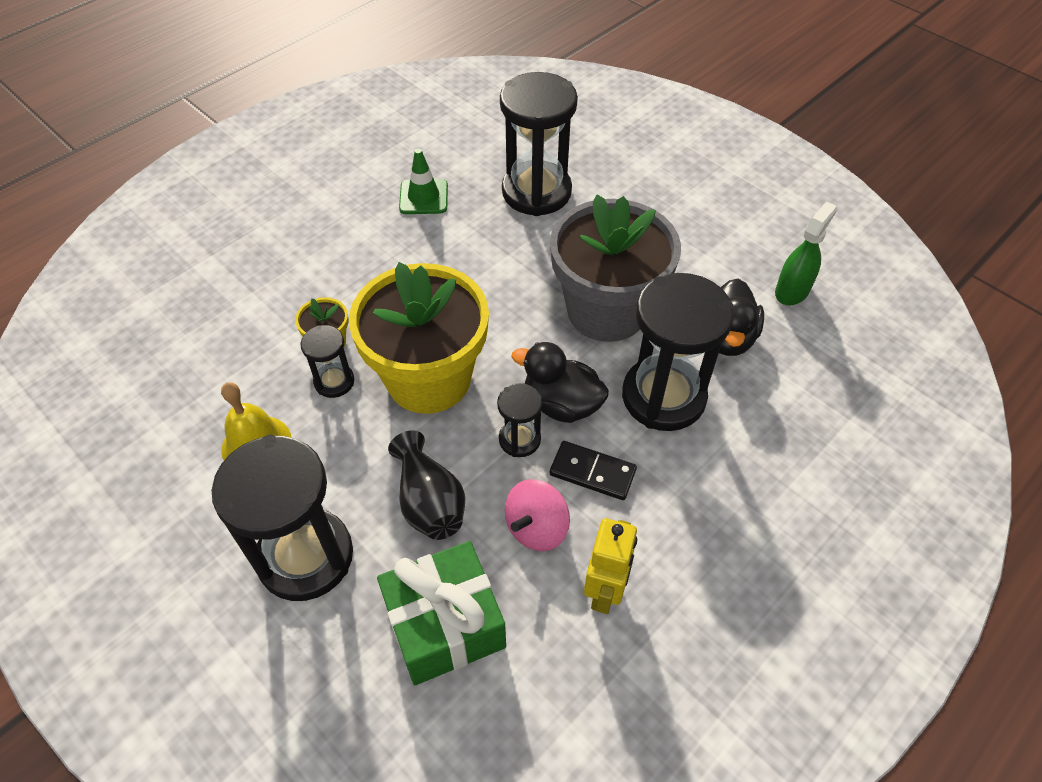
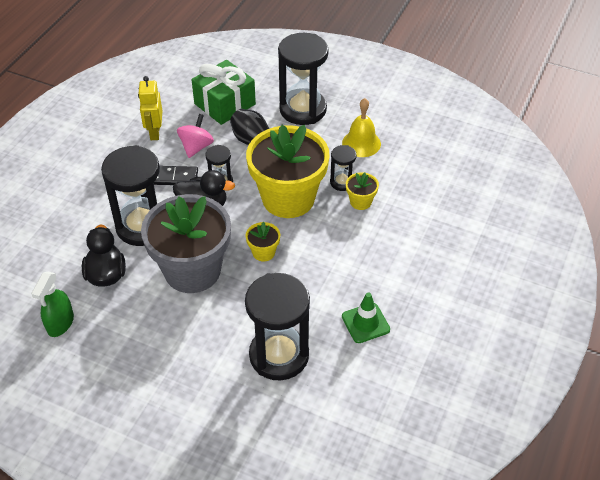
camera: 160 degrees right, 5 degrees down
(502, 308) = (263, 252): none -> yellow flower pot

